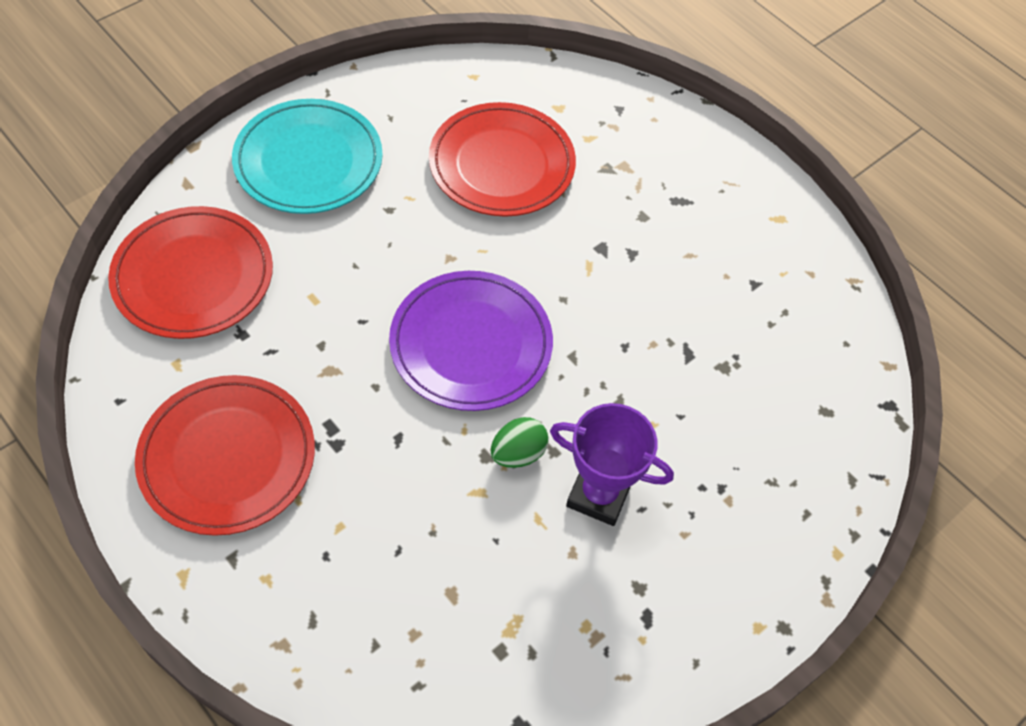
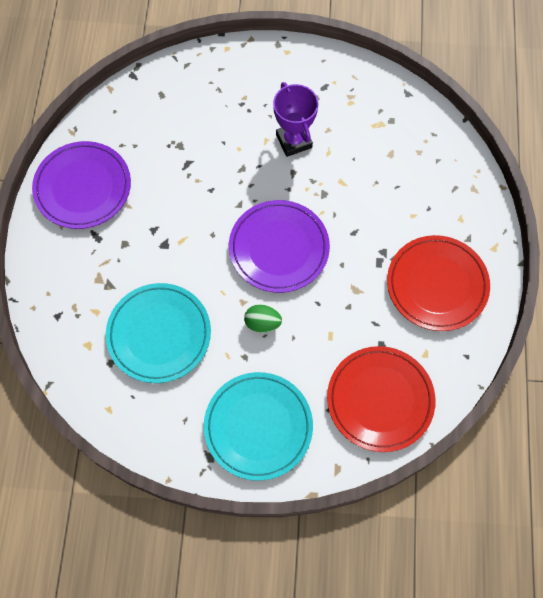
camera: 130 degrees left, 10 degrees up
(502, 165) = (159, 334): red plate -> turquoise plate
(518, 453) = (309, 184): green egg -> green egg (262, 323)
(759, 234) = (83, 187): none -> purple plate

